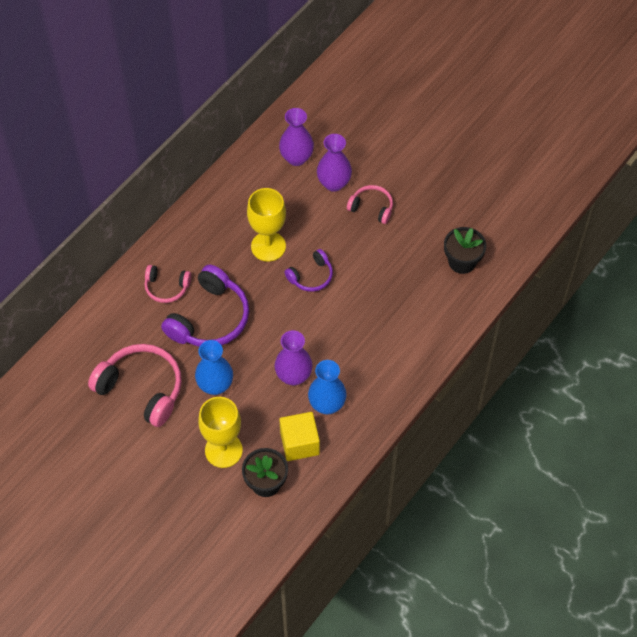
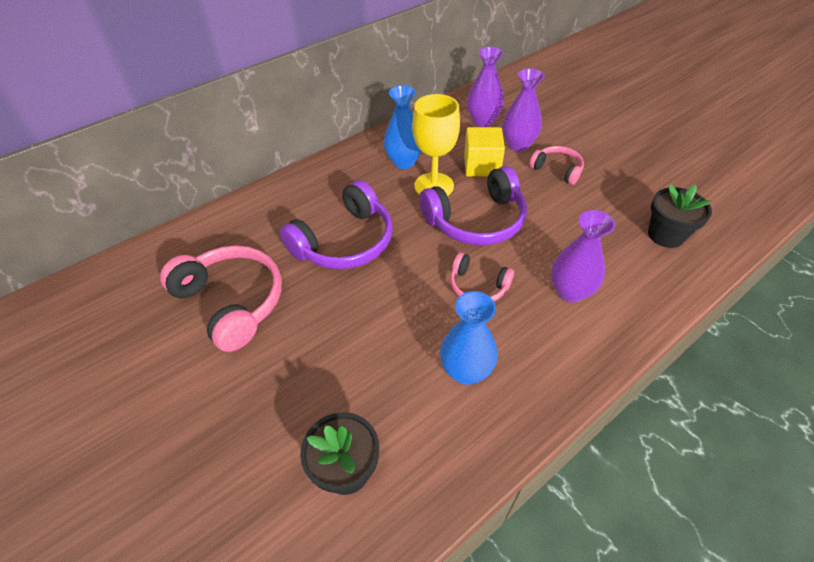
camera: 15 degrees right, 10 degrees down
(166, 287) = (309, 204): pink headphones -> pink headphones (478, 286)
(215, 385) = (323, 316): blue vase -> blue vase (404, 162)
(223, 450) = (302, 404): yellow goblet -> none
(293, 376) = (428, 324): purple vase -> purple vase (570, 291)
(299, 443) = (414, 418): yellow cube -> yellow cube (481, 166)
(311, 276) = (476, 220): purple headphones -> purple headphones, size x1.83

